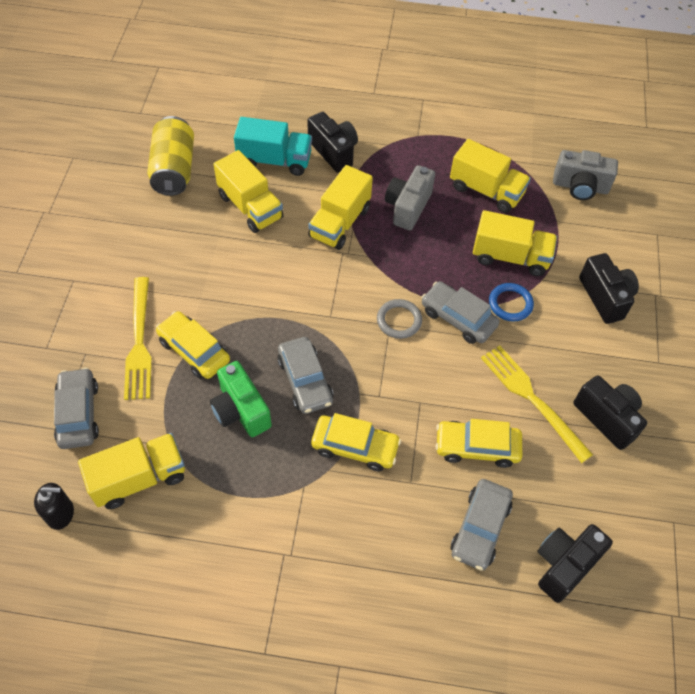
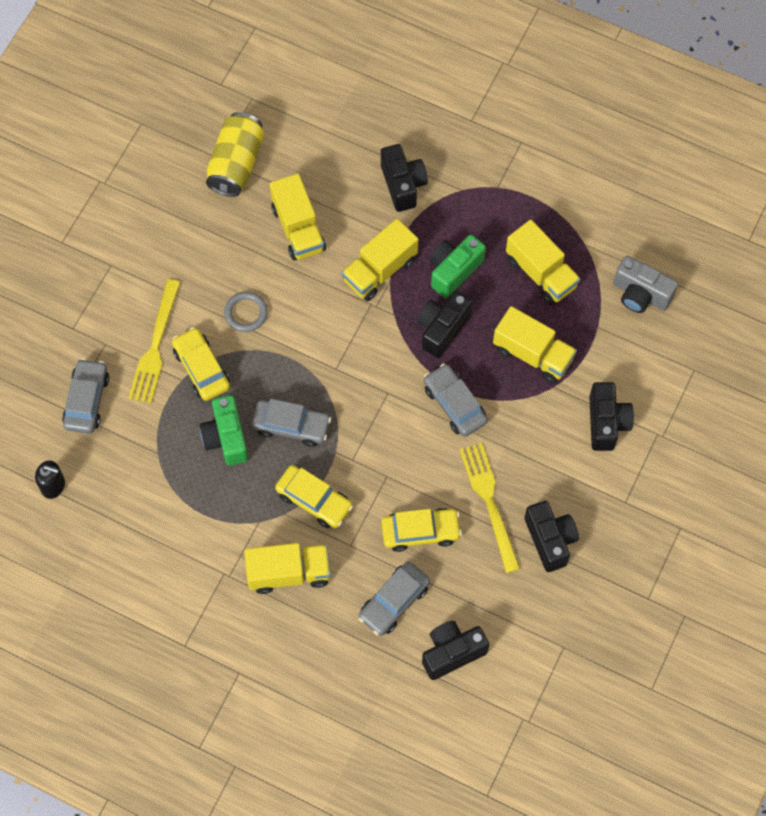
camera: 20 degrees right, 10 degrees up
(139, 478) = (124, 474): yellow truck -> yellow truck (289, 573)
(274, 161) = (339, 180): turquoise truck -> none
(305, 381) = (291, 426): grey car -> grey car turned 75 degrees counterclockwise
(399, 320) = (398, 391): grey ring -> grey ring (246, 313)
(408, 207) = (453, 270): grey camera -> green camera
(418, 257) = (442, 329): none -> black camera
(477, 447) = (420, 532): yellow car -> yellow car turned 150 degrees clockwise
(510, 304) = (511, 403): blue ring -> none

